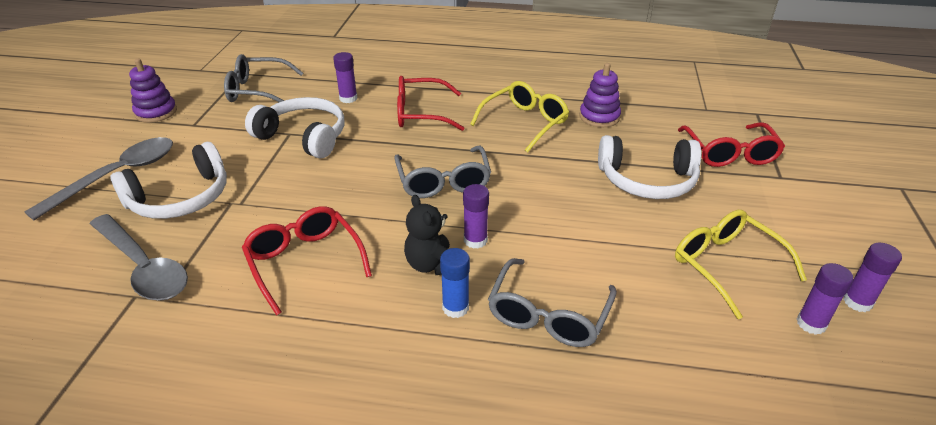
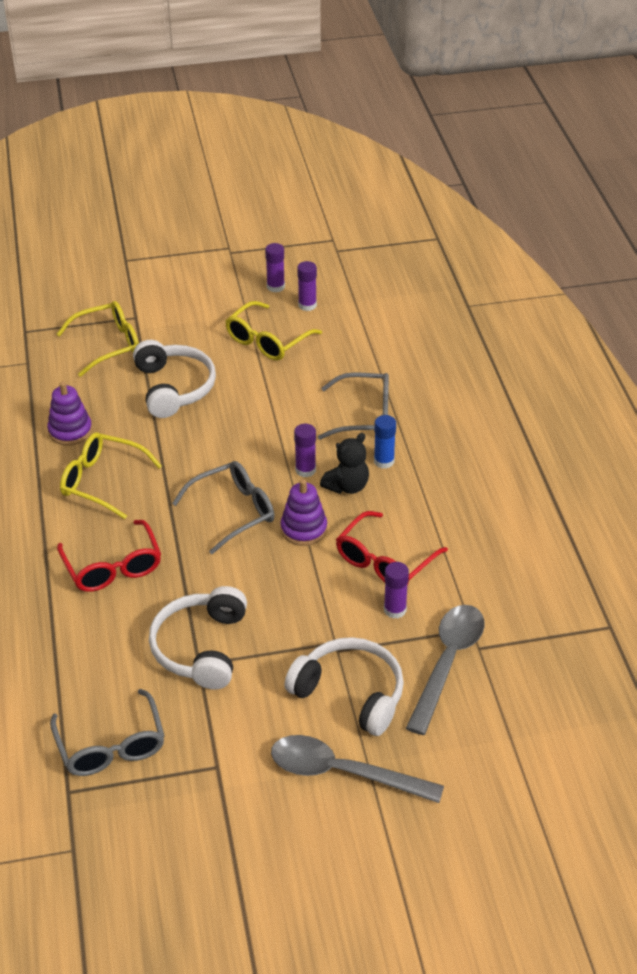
camera: 110 degrees left, 5 degrees up
(156, 112) = (205, 825): purple stacking toy -> purple stacking toy (304, 529)
(348, 98) = (100, 644): purple glue stick -> purple glue stick (395, 610)
(730, 154) = (109, 345): red glasses -> yellow glasses

